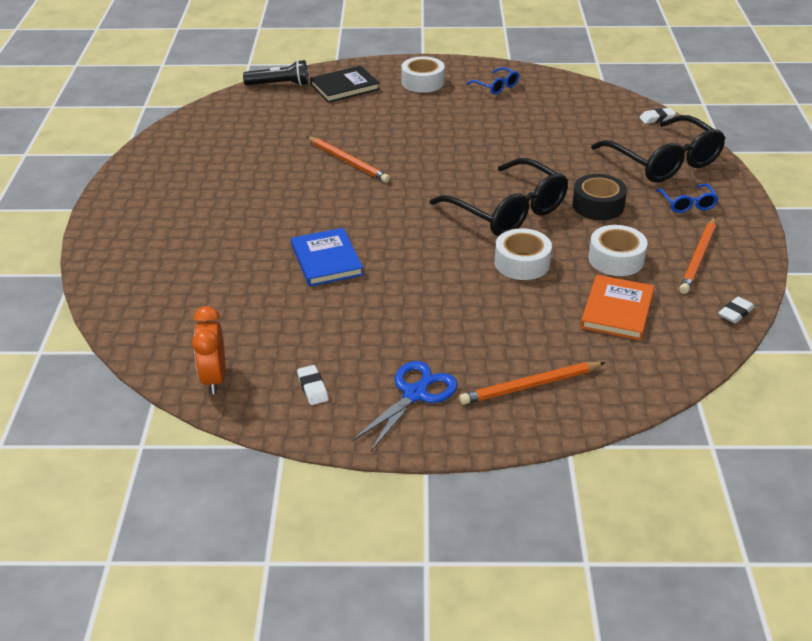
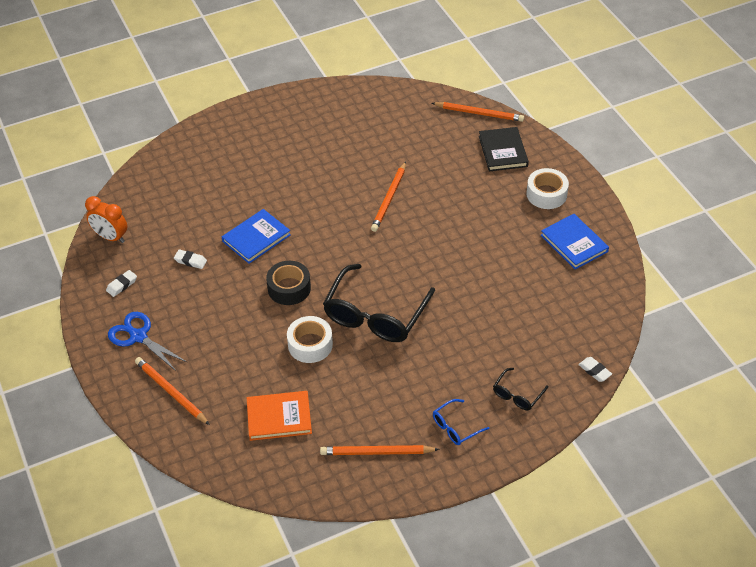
camera: 65 degrees right, 10 degrees up
(214, 378) = (111, 237): orange clock -> orange clock turned 120 degrees counterclockwise
(279, 84) = (479, 113): black flashlight -> orange pencil
(344, 87) = (503, 151): black book -> black book turned 45 degrees clockwise
(415, 393) = (138, 336): blue scissors -> blue scissors turned 150 degrees counterclockwise
(496, 86) = (574, 243): blue glasses -> blue book
(598, 205) = (417, 368): black tape -> black tape (289, 288)
(616, 259) = (346, 400): white tape -> none
(664, 161) = (517, 395): black glasses -> black glasses, size x0.46
(735, 313) = (312, 492): white eraser -> white eraser (190, 261)

